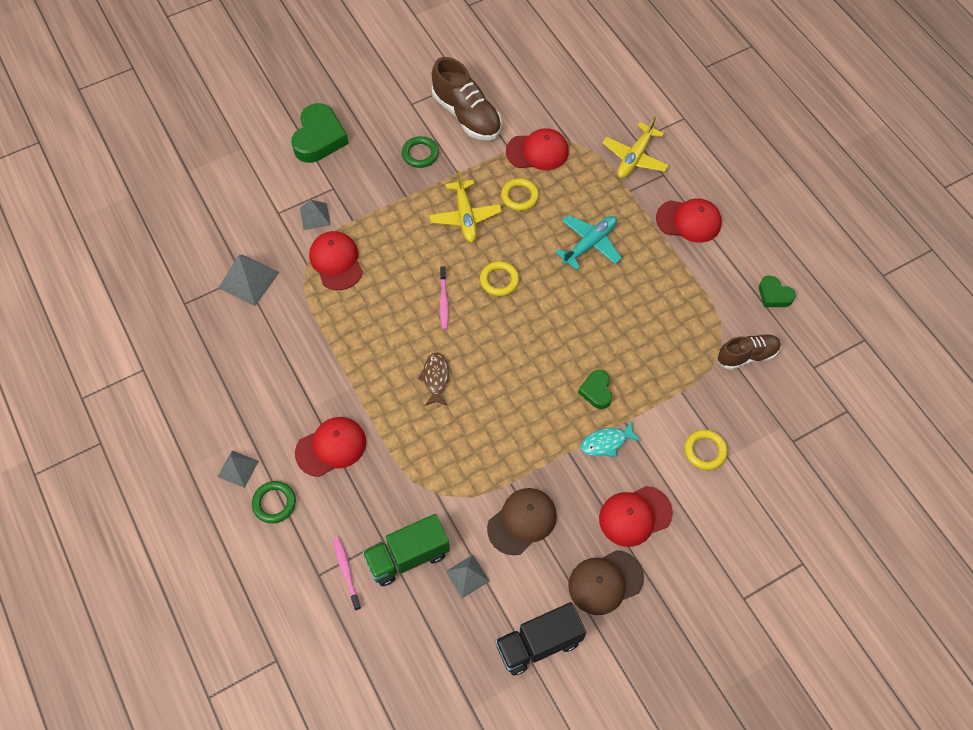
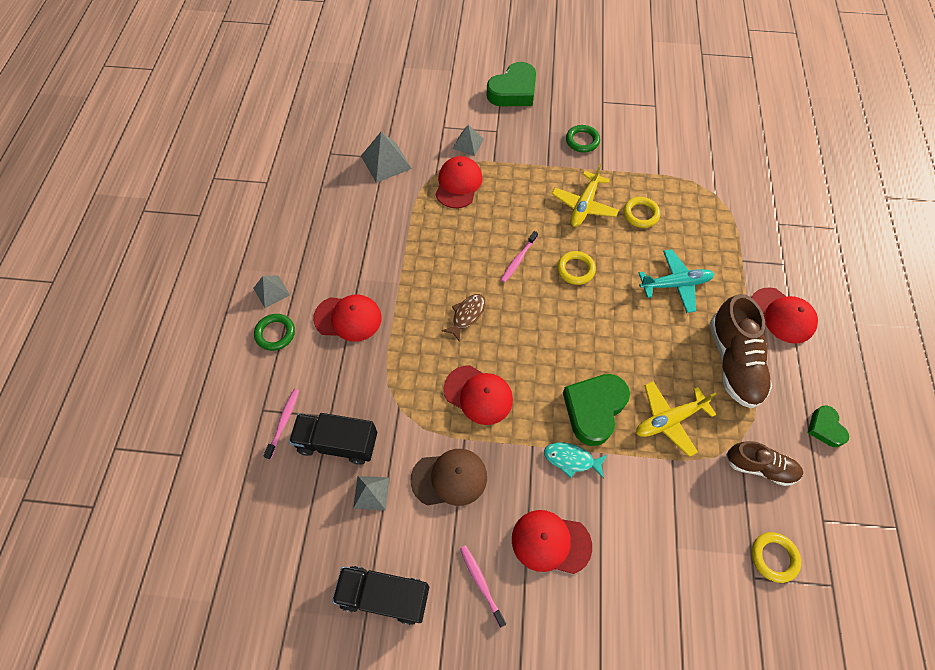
camera: 35 degrees right, 0 degrees up
(408, 556) = (338, 443): green truck -> black truck
(467, 115) = (641, 131): brown shoe -> brown shoe (733, 362)
(537, 151) = (681, 188): red cap -> red cap (478, 395)
(596, 391) = (594, 409): green heart -> green heart, size x1.83
(605, 582) = (481, 583): brown cap -> pink toothbrush
(634, 157) = (766, 236): yellow plane -> yellow plane (669, 420)
(705, 451) = (658, 528): yellow ring -> yellow ring (773, 557)

